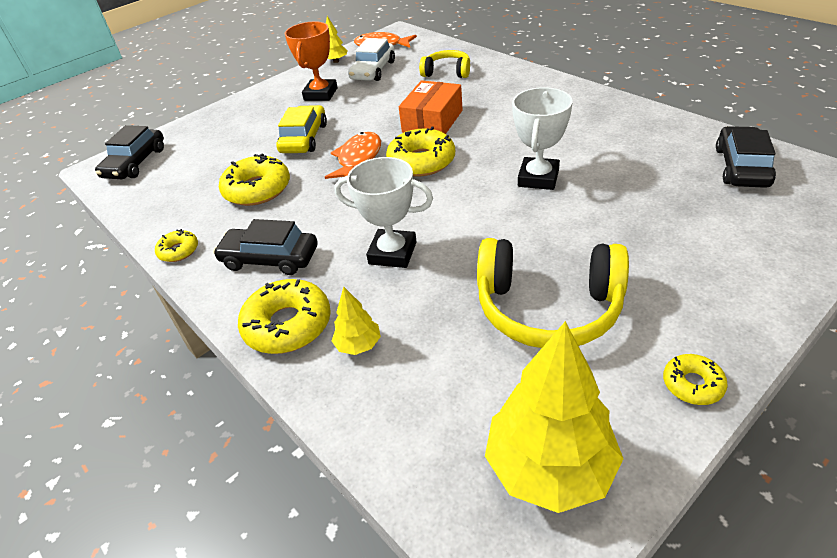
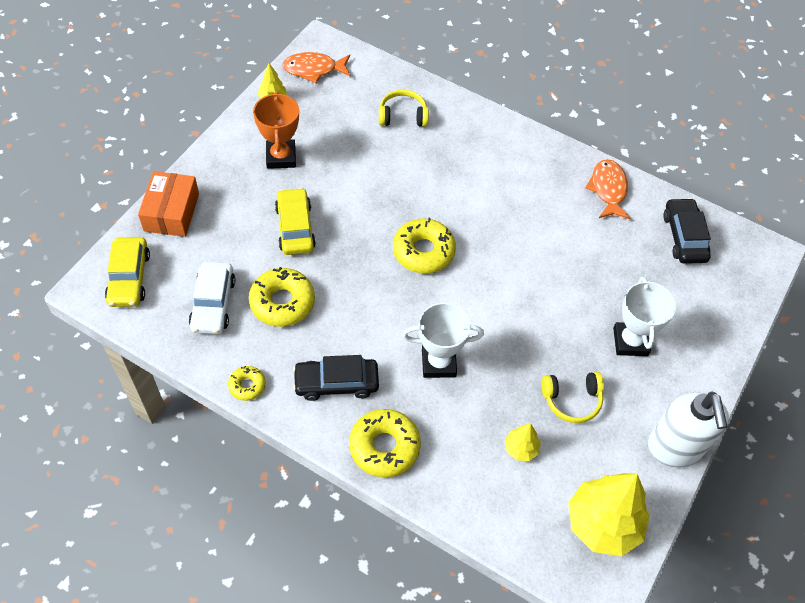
camera: 25 degrees left, 15 degrees up
(135, 163) = (129, 278): black car -> yellow car
(358, 159) = (362, 252): orange fish -> orange fish (608, 189)
(358, 345) = (447, 455): yellow tree -> yellow tree (521, 448)
(373, 70) = (322, 115): white car -> white car (213, 303)
(432, 121) = (414, 194): orange box -> orange box (171, 212)
(538, 178) = (531, 264): white trophy -> white trophy (630, 342)
(548, 308) = (572, 400): yellow headphones -> yellow headphones, size x0.56
(692, 384) = (675, 448): yellow donut -> white soap dispenser

